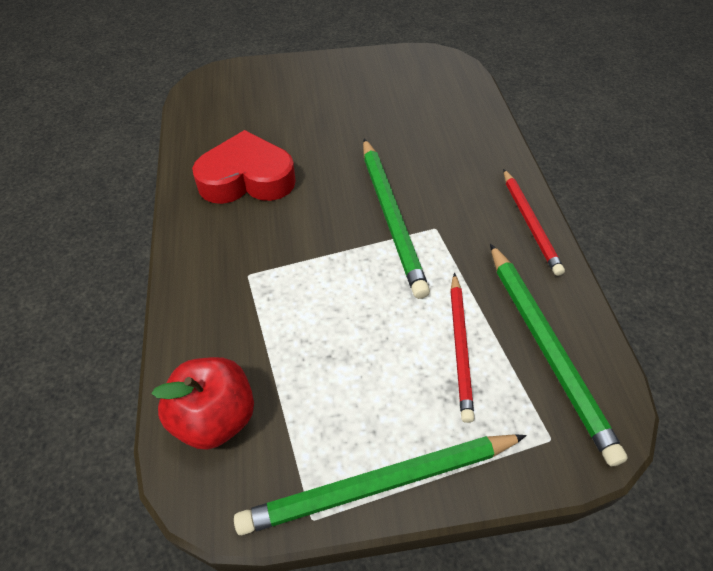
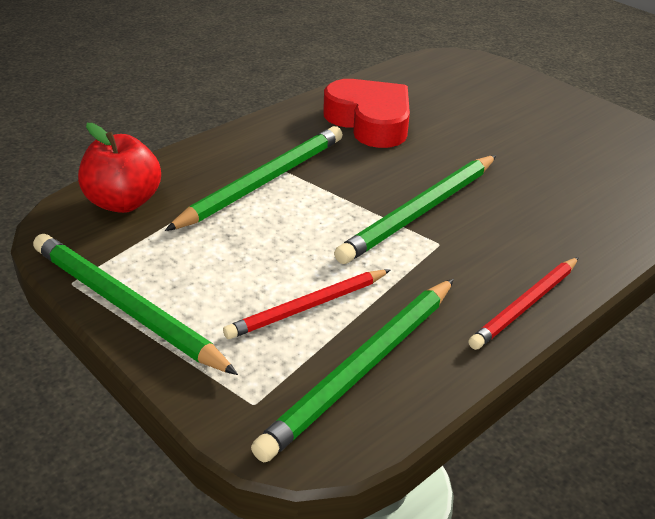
camera: 55 degrees right, 15 degrees down
(273, 293) = (263, 182): none -> green pencil

